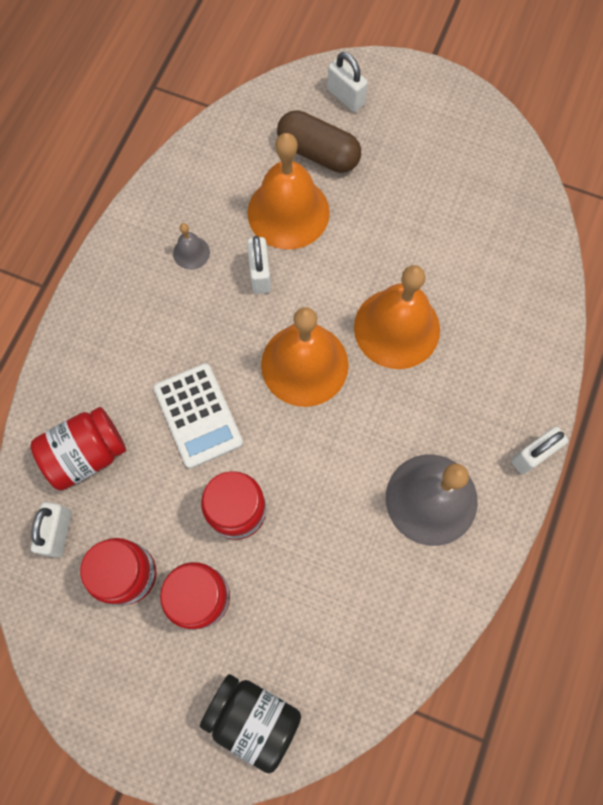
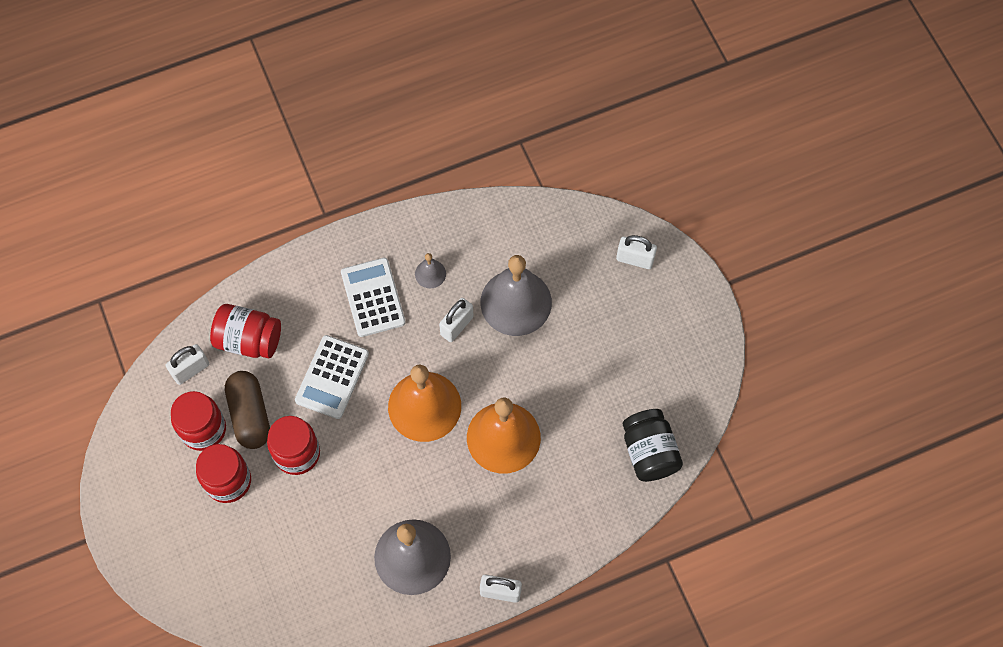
camera: 45 degrees right, 5 degrees down
(162, 316) = (373, 297): none -> white calculator
(253, 718) = (189, 573): black jar -> black jar (649, 452)
(288, 212) = (516, 302): orange bell -> grey bell
(318, 153) = (576, 281): brown capsule -> brown capsule (250, 415)
(346, 97) = (635, 259): white padlock -> white padlock turned 75 degrees counterclockwise

